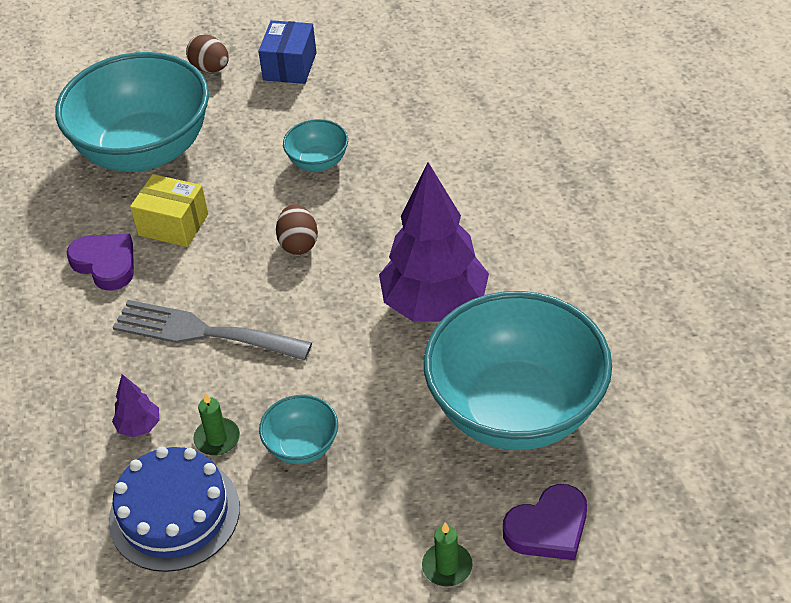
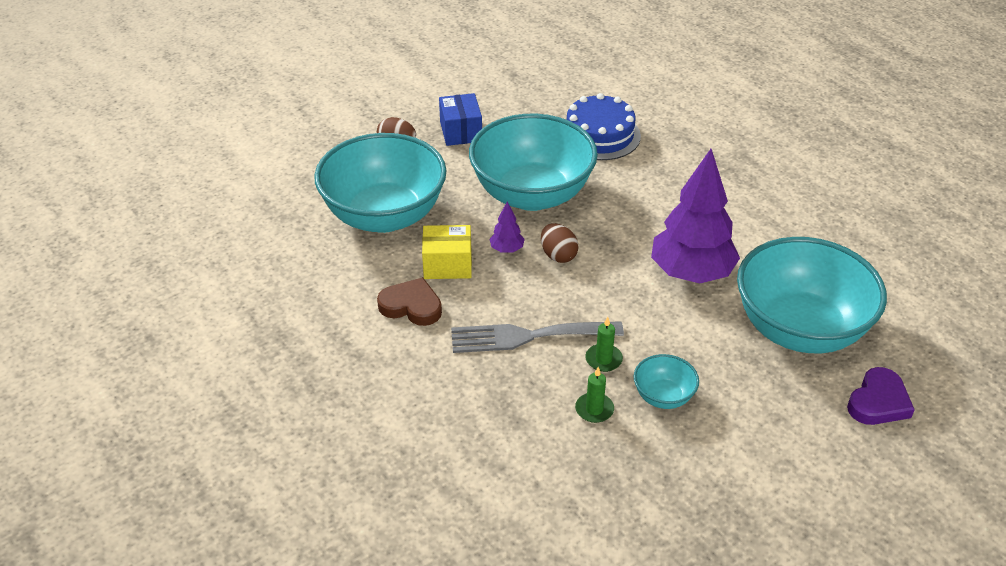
camera: 25 degrees left, 5 degrees down
(105, 264) = (411, 306): purple heart -> brown heart
(139, 426) = (525, 418): purple tree -> purple tree (507, 249)
(174, 514) = (599, 472): blue cake -> blue cake (599, 135)
(318, 162) = (532, 194): turquoise bowl -> turquoise bowl, size x2.33
(447, 566) = (828, 448): green candle -> green candle (603, 359)

